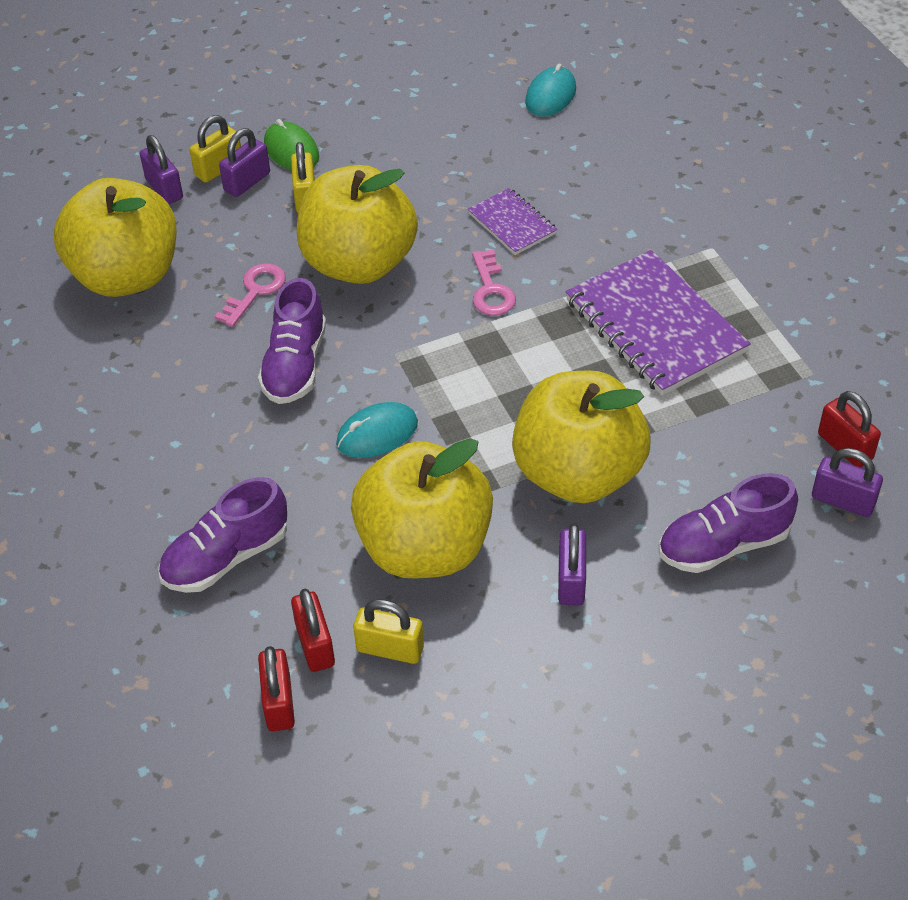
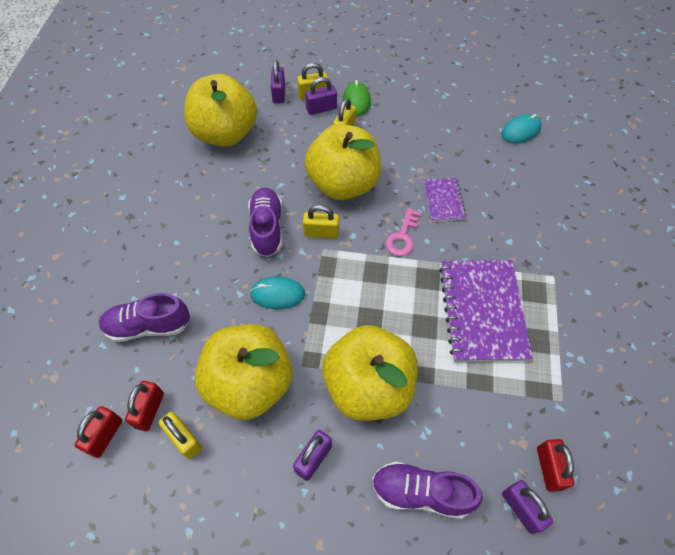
camera: 30 degrees right, 10 degrees up
(255, 291) = (279, 174): pink key -> none
(295, 365) = (267, 228): purple shoe -> purple shoe turned 135 degrees clockwise
(377, 335) = (321, 233): none -> yellow padlock

